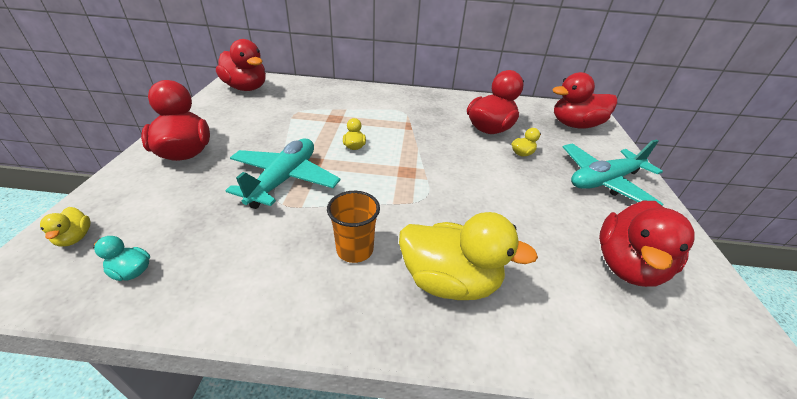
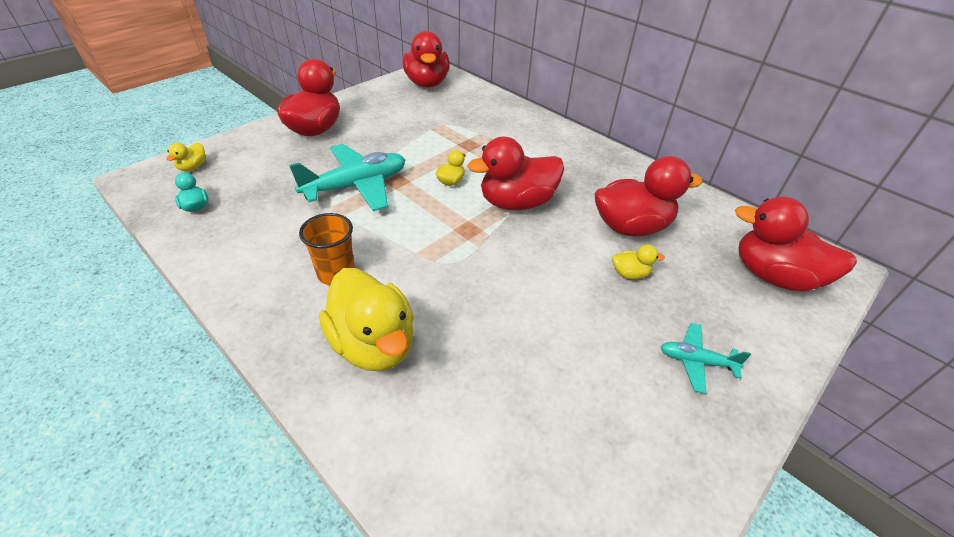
camera: 40 degrees right, 5 degrees up
(604, 181) = (696, 361): turquoise plane -> turquoise plane, size x0.51
(627, 265) = (569, 454): red duck -> red duck (516, 203)

